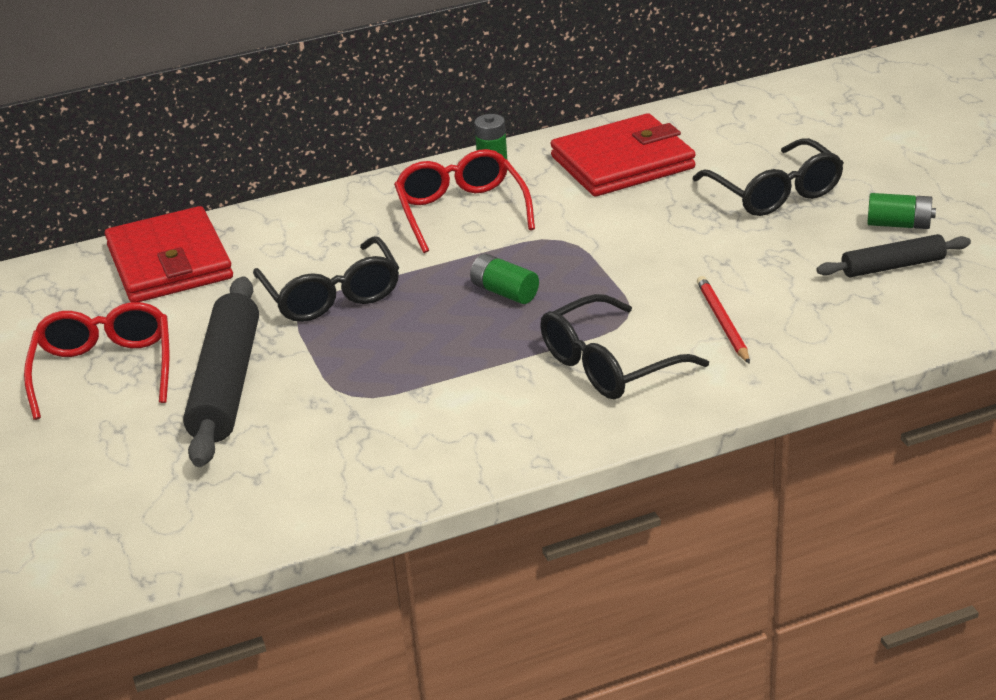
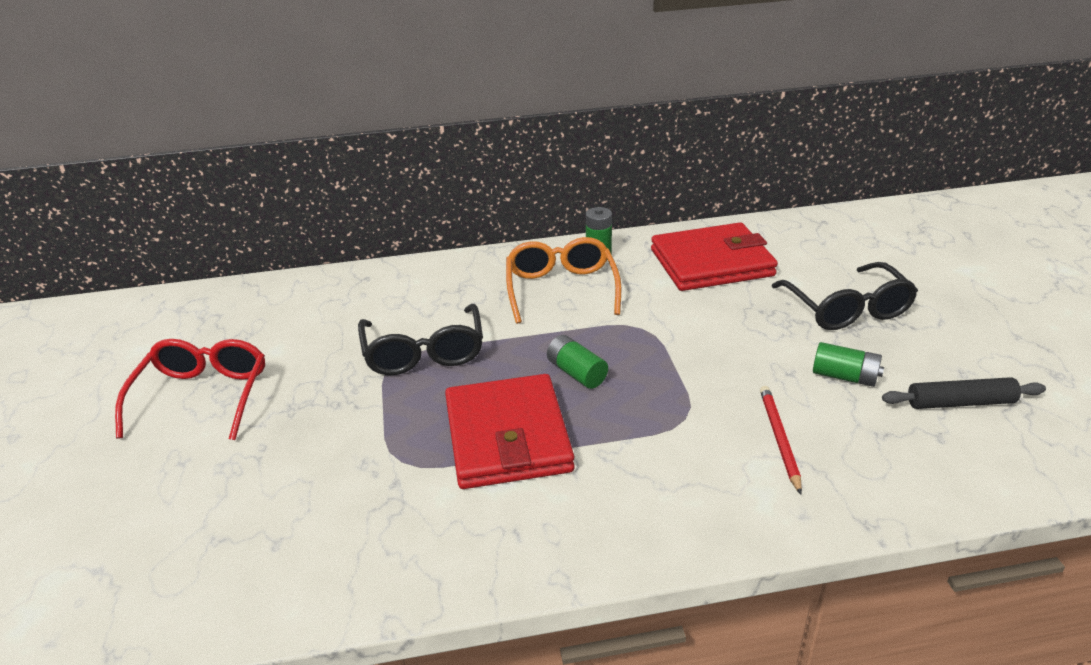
camera: 10 degrees right, 0 degrees up
(169, 262) = (305, 302): red wallet -> red wallet (507, 437)
(226, 384) = (296, 429): black rolling pin -> none
(461, 212) = (561, 289): red glasses -> orange glasses
(610, 364) = (657, 469): black glasses -> none
(899, 224) = (967, 358): green battery -> green battery (845, 377)

